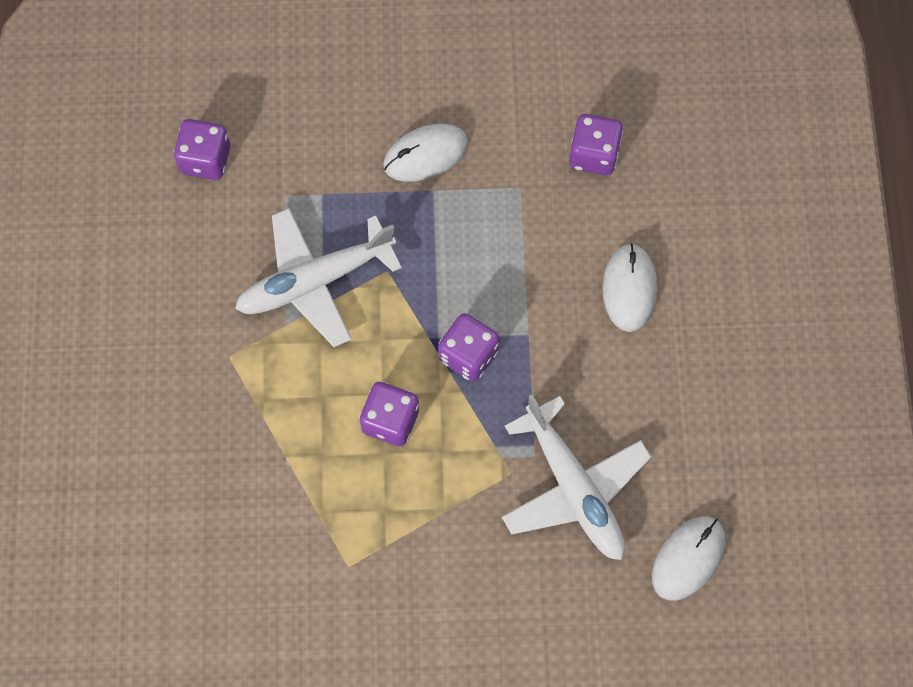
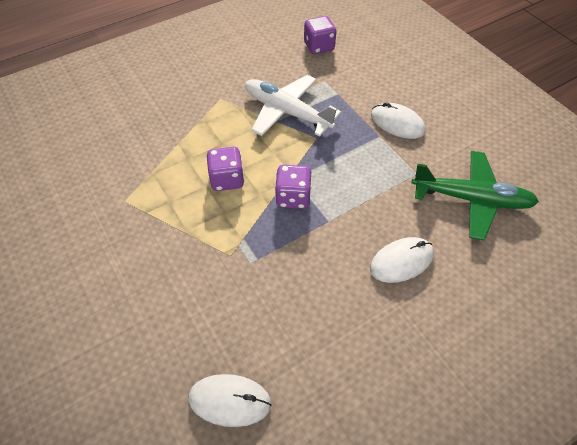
camera: 60 degrees right, 15 degrees down
(573, 487) = (241, 296): white plane -> none
(593, 155) = (470, 199): purple dice -> green plane

